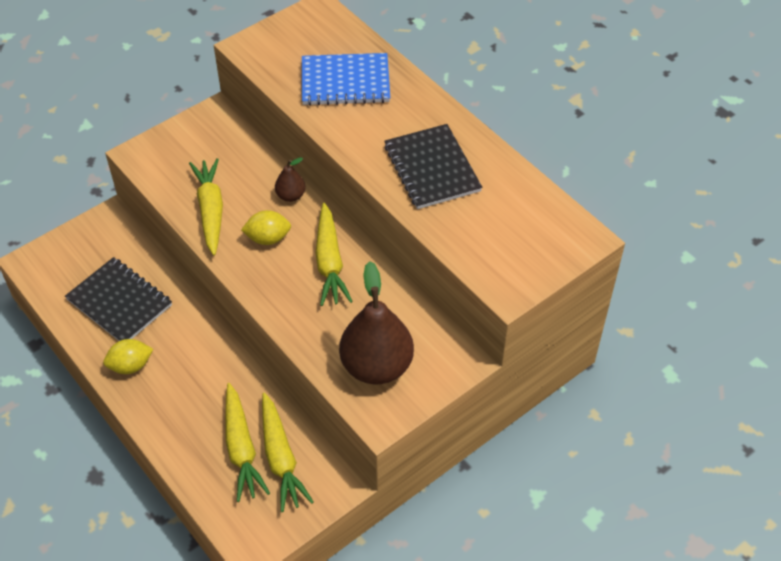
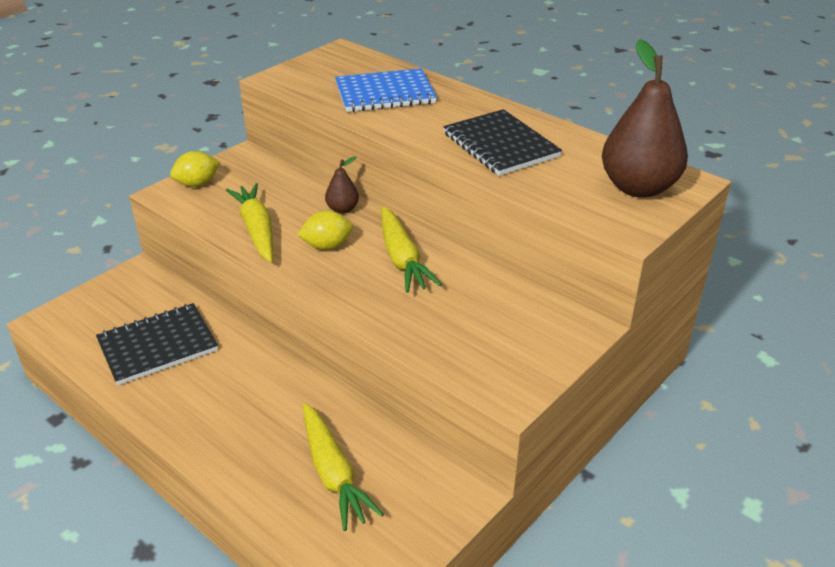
camera: 10 degrees left, 15 degrees down
(119, 302) = (158, 346): black notebook -> black notebook turned 60 degrees counterclockwise
(130, 366) = (180, 405): yellow lemon -> yellow lemon (197, 184)
(281, 458) = (384, 477): yellow carrot -> none
(376, 366) = (487, 344): brown pear -> brown pear (638, 188)

